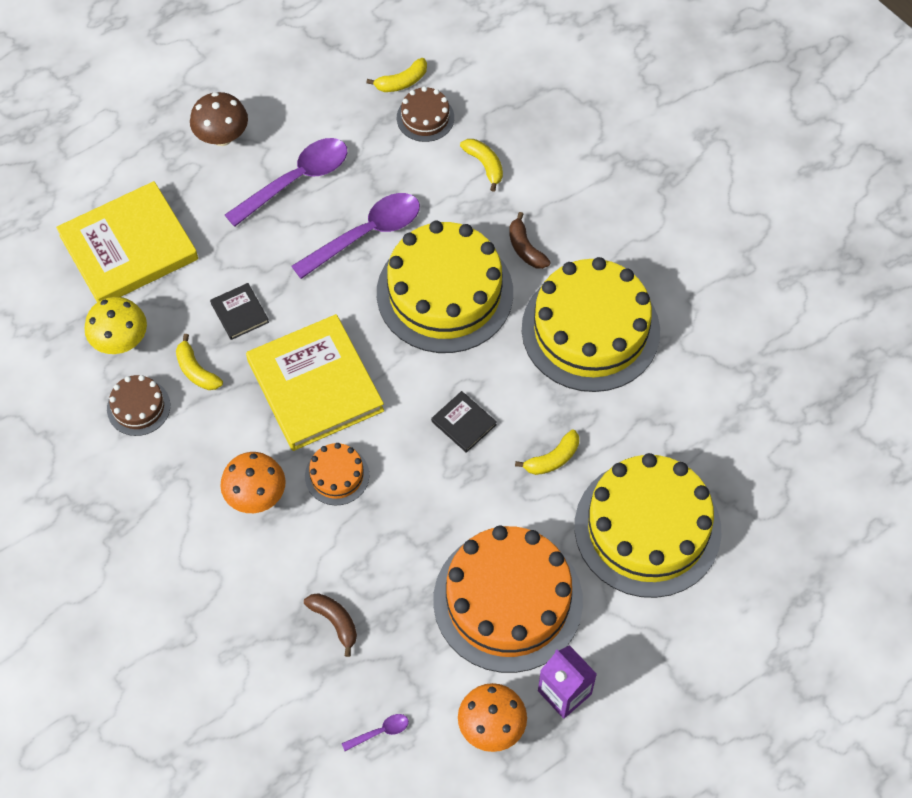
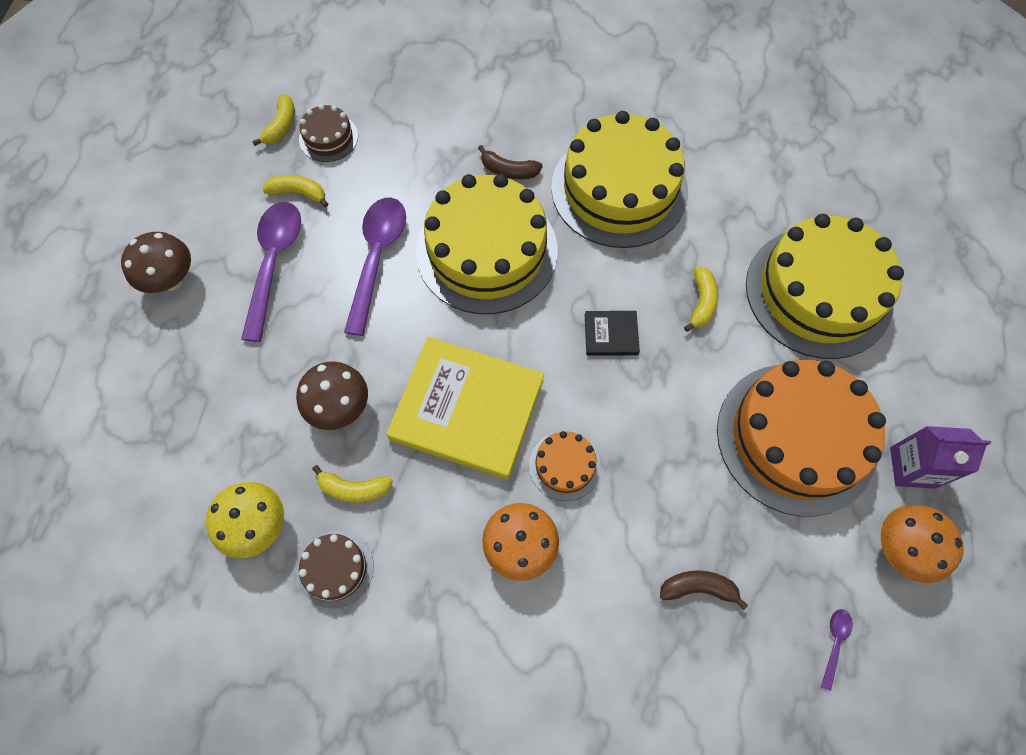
camera: 45 degrees left, 5 degrees up
(129, 247) = (180, 438): yellow book -> none
(239, 313) = (340, 407): black book -> brown mushroom
(484, 165) = (412, 136): yellow banana -> yellow banana (298, 193)

